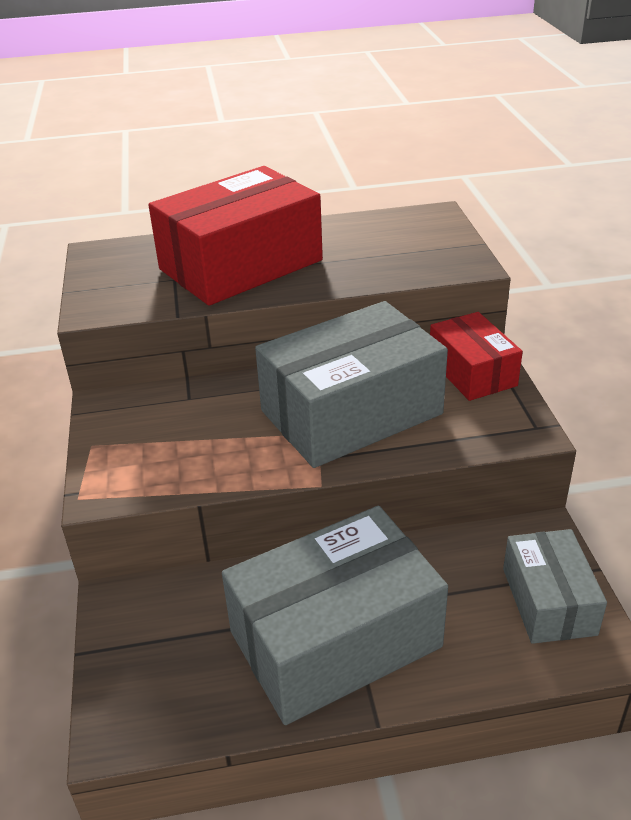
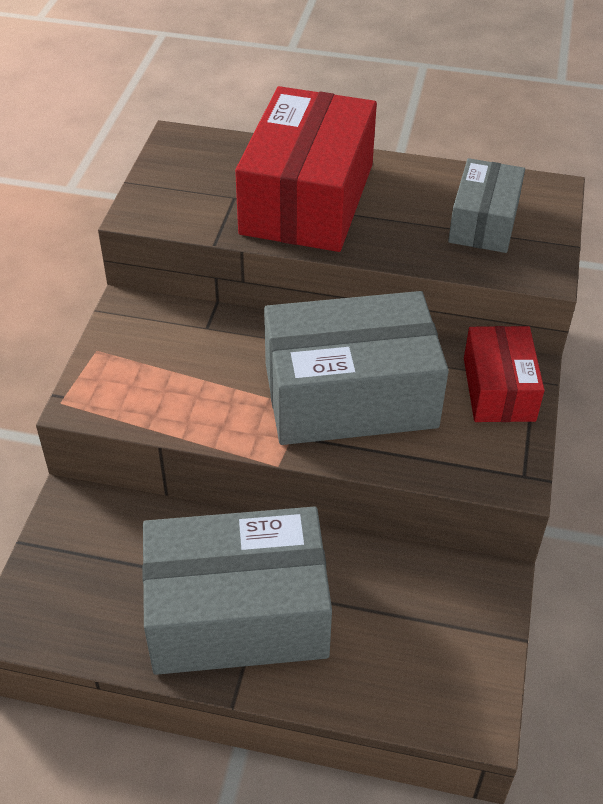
camera: 20 degrees right, 10 degrees up
(241, 265) = (307, 199): red box -> red box turned 60 degrees counterclockwise
(548, 601) = (454, 653): grey box -> grey box (483, 222)

